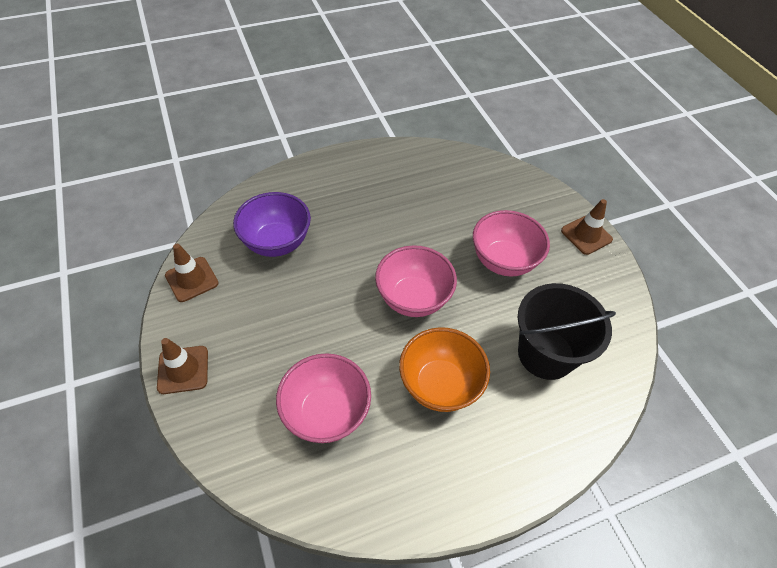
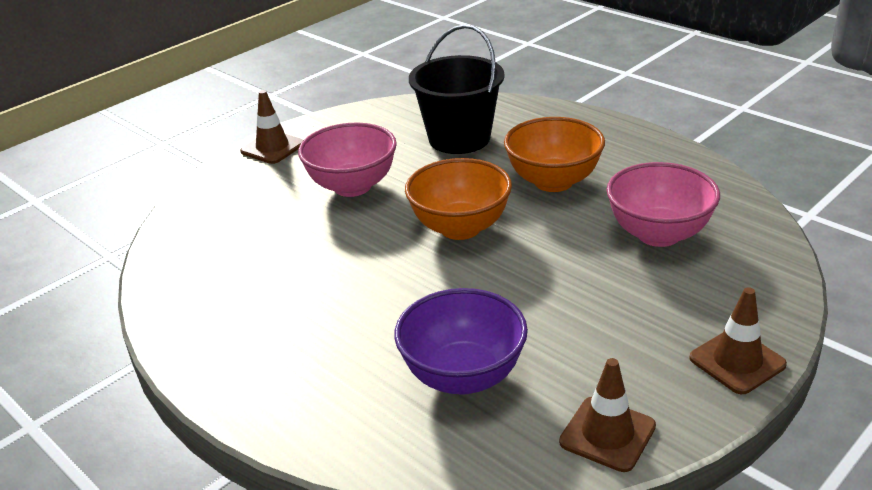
camera: 110 degrees left, 20 degrees down
(413, 298) = (460, 228): pink bowl -> orange bowl

